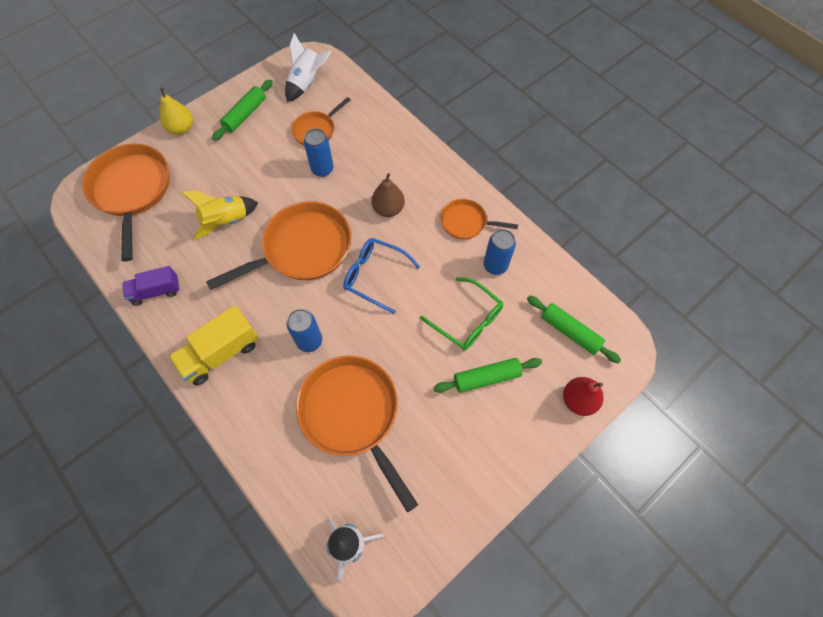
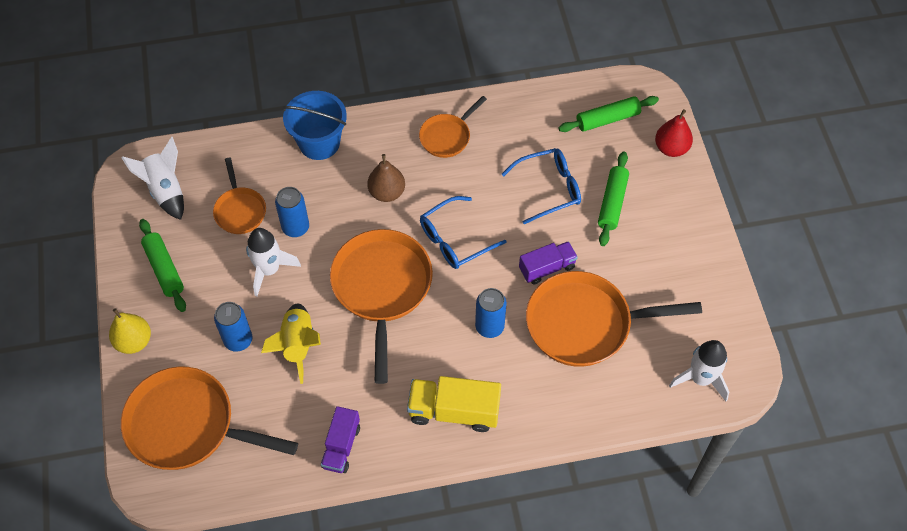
camera: 60 degrees left, 5 degrees down
(221, 353) = (454, 411): yellow truck -> yellow truck turned 105 degrees clockwise
(278, 172) = (269, 270): none -> white rocket
(389, 357) = (547, 268): none -> purple truck
(403, 145) = (319, 143): none -> blue bucket
(468, 320) = (549, 188): green glasses -> blue glasses
(495, 265) = (508, 138): blue can -> blue can (238, 340)

